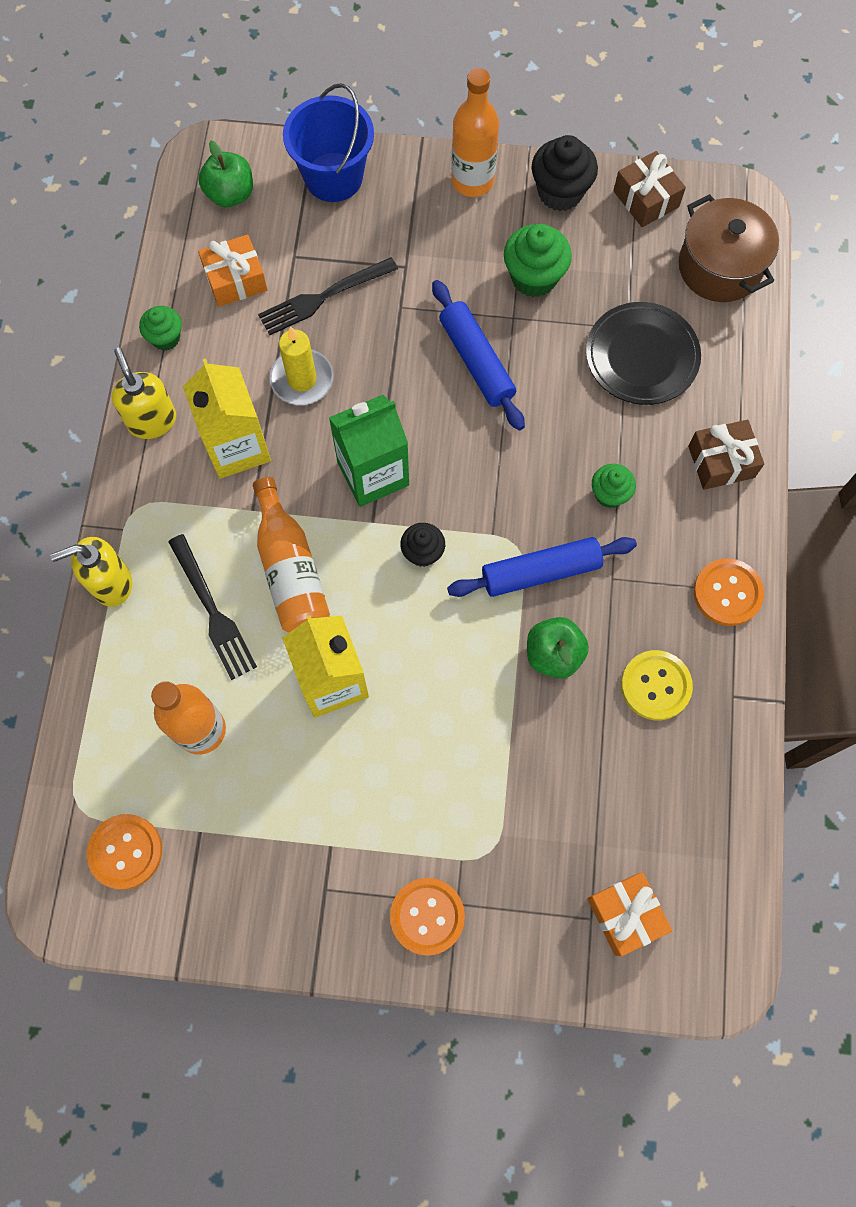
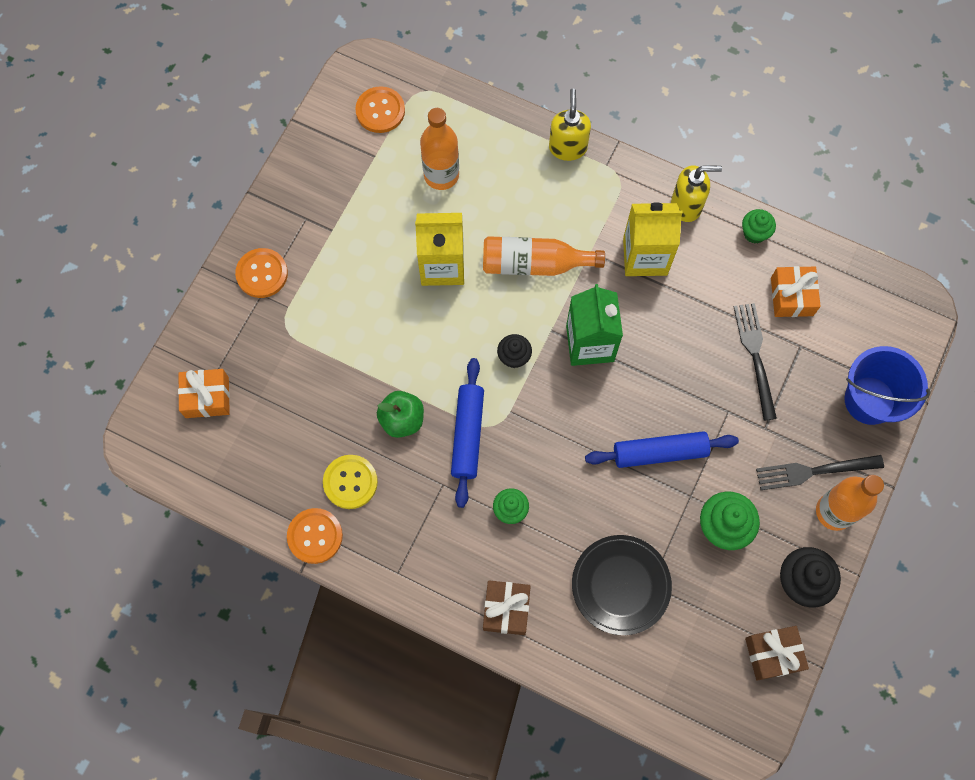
camera: 110 degrees right, 0 degrees up
(213, 611) = (522, 205): black fork -> black fork (813, 471)
(230, 194) = (875, 315): green apple -> none
(302, 379) = (686, 318): yellow candle -> none
(720, 267) = (685, 689): brown pot -> none
(727, 593) = (398, 566): orange button -> orange button (315, 536)

